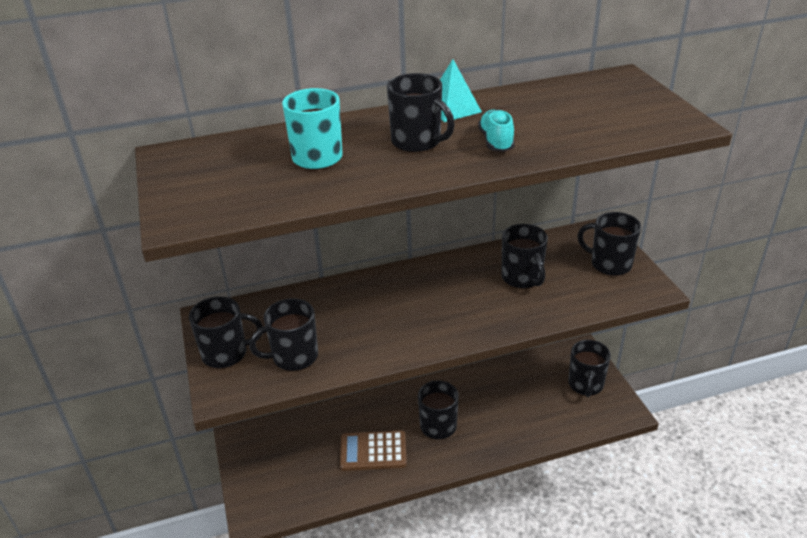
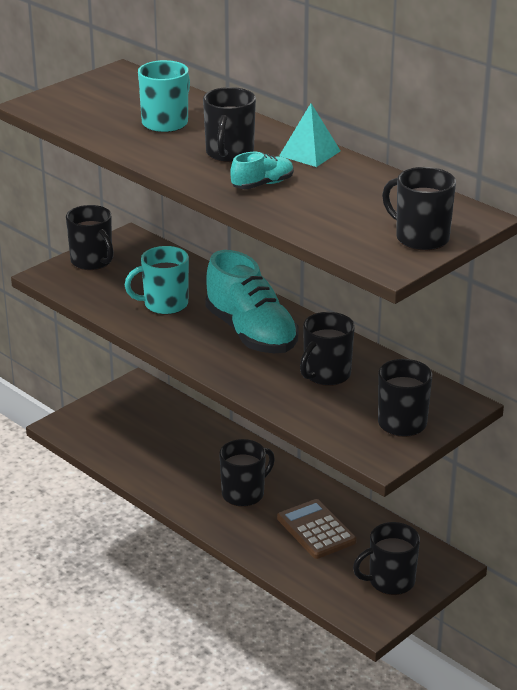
camera: 60 degrees right, 5 degrees down
(293, 357) = (112, 291): black mug -> black mug (420, 238)
(345, 331) = (164, 304): none -> turquoise mug
(373, 451) = (179, 465): brown calculator -> brown calculator (316, 530)
(433, 296) = (251, 333): none -> turquoise shoe

